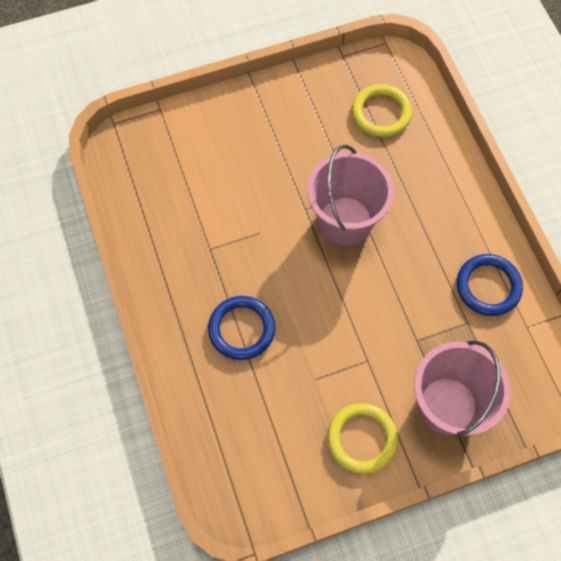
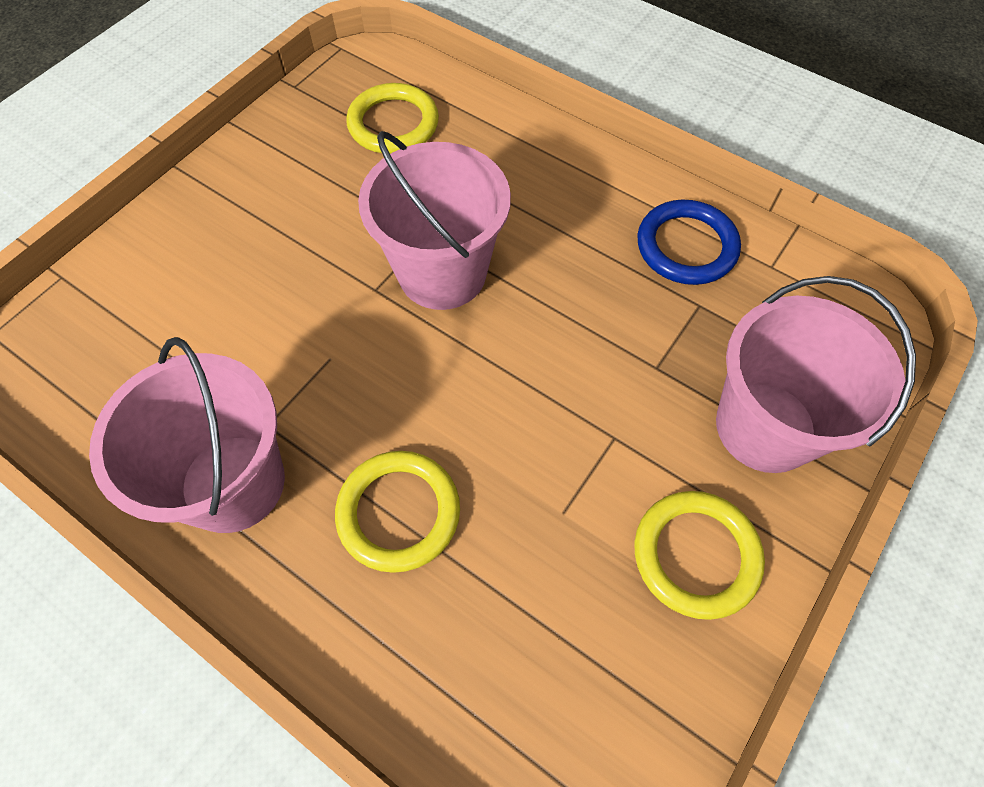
camera: 35 degrees left, 5 degrees down
(178, 267) = (233, 483): none -> pink bucket
(241, 329) = (398, 512): blue ring -> yellow ring

